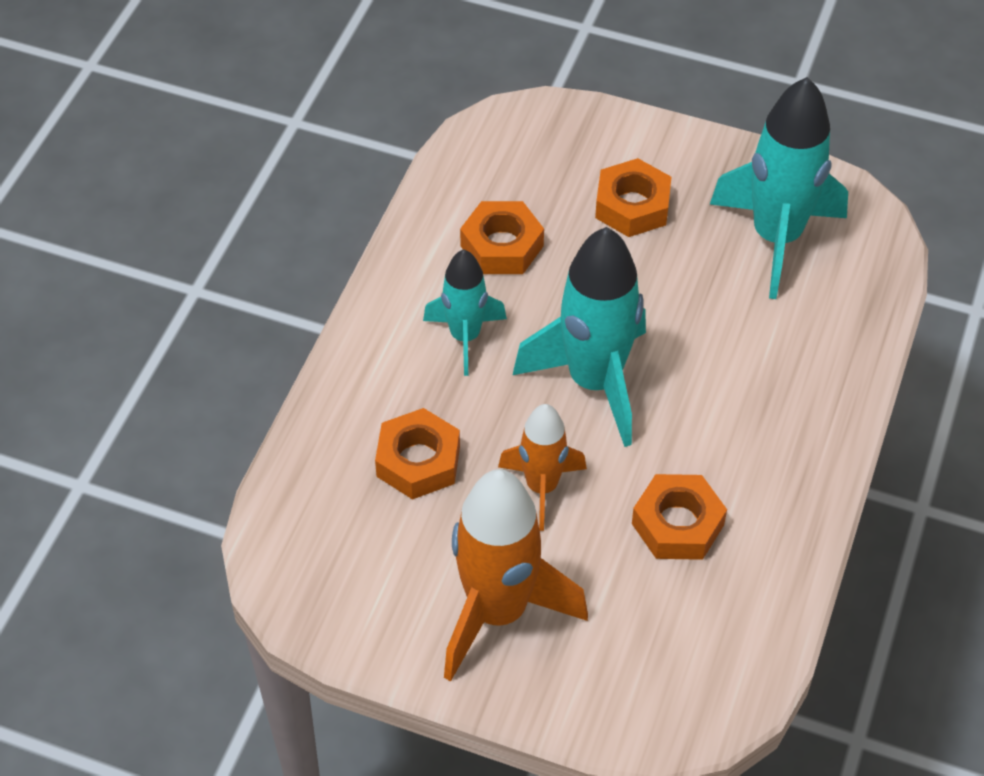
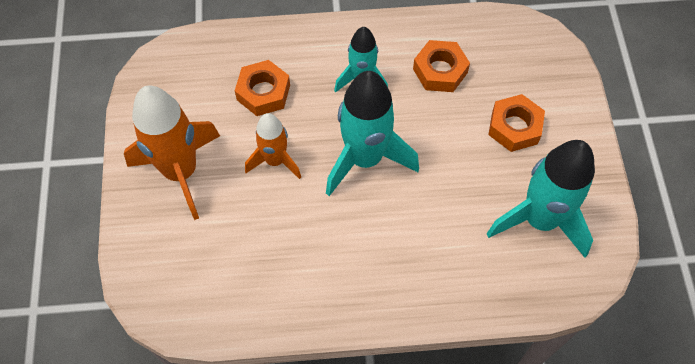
camera: 65 degrees right, 10 degrees up
(677, 524) = (283, 243): orange nut -> none

